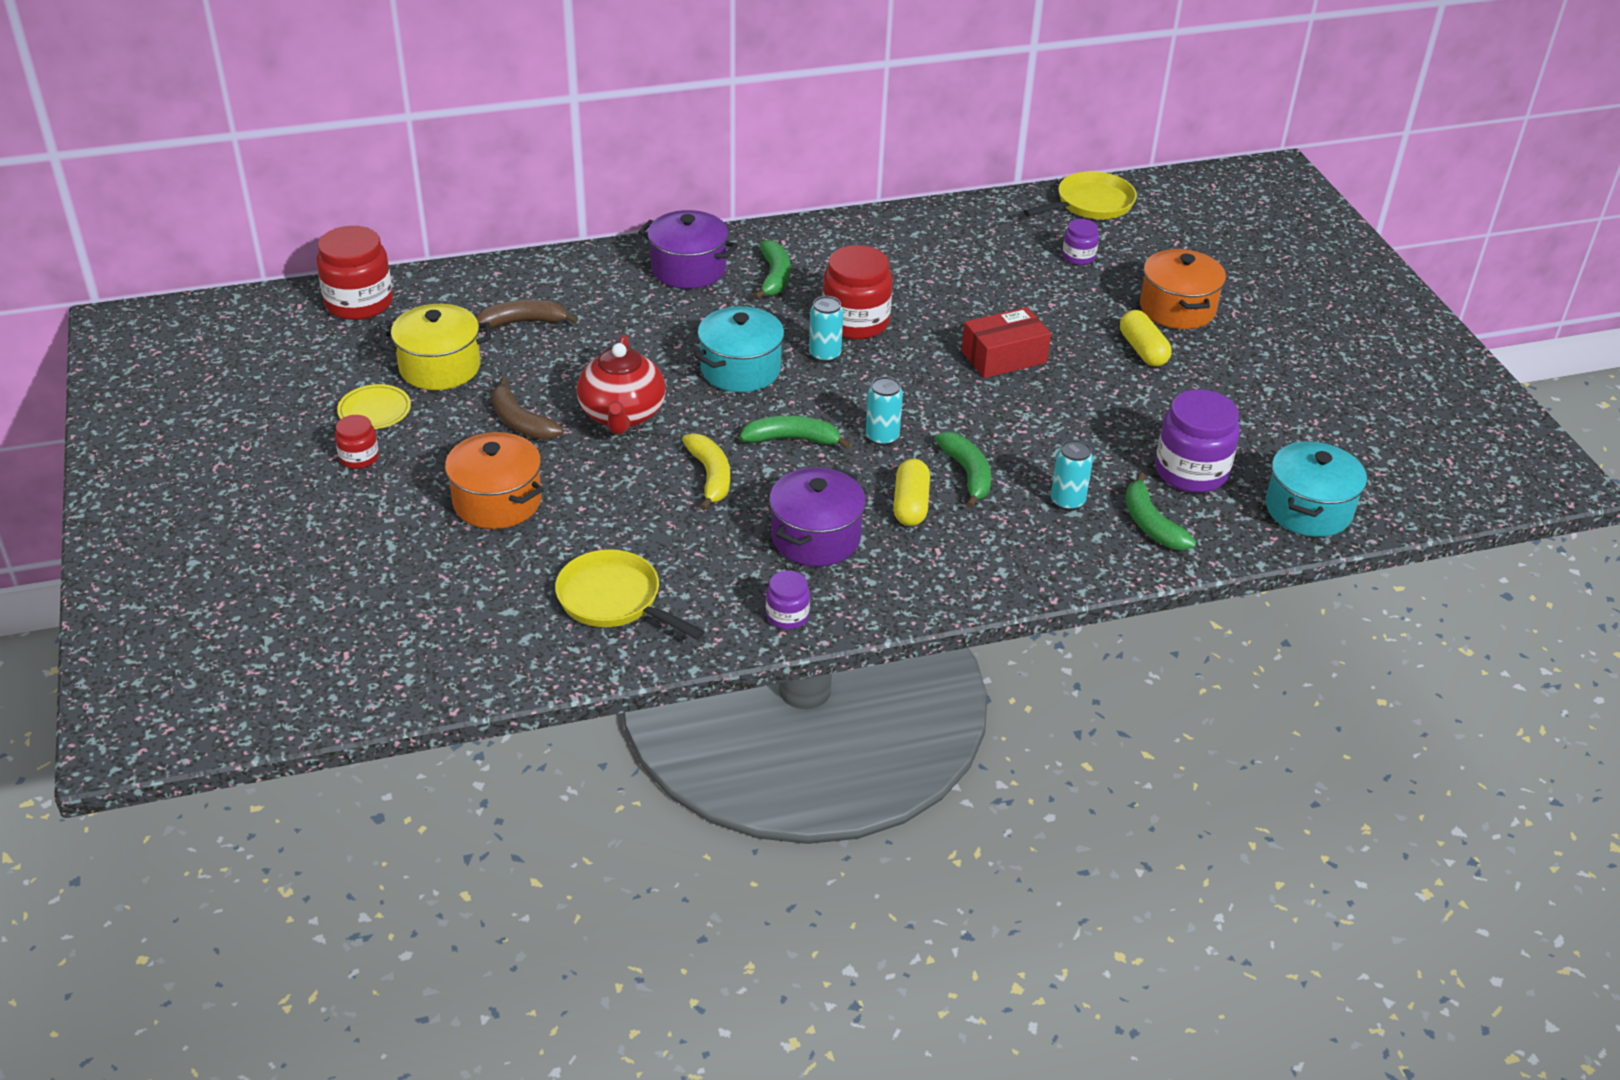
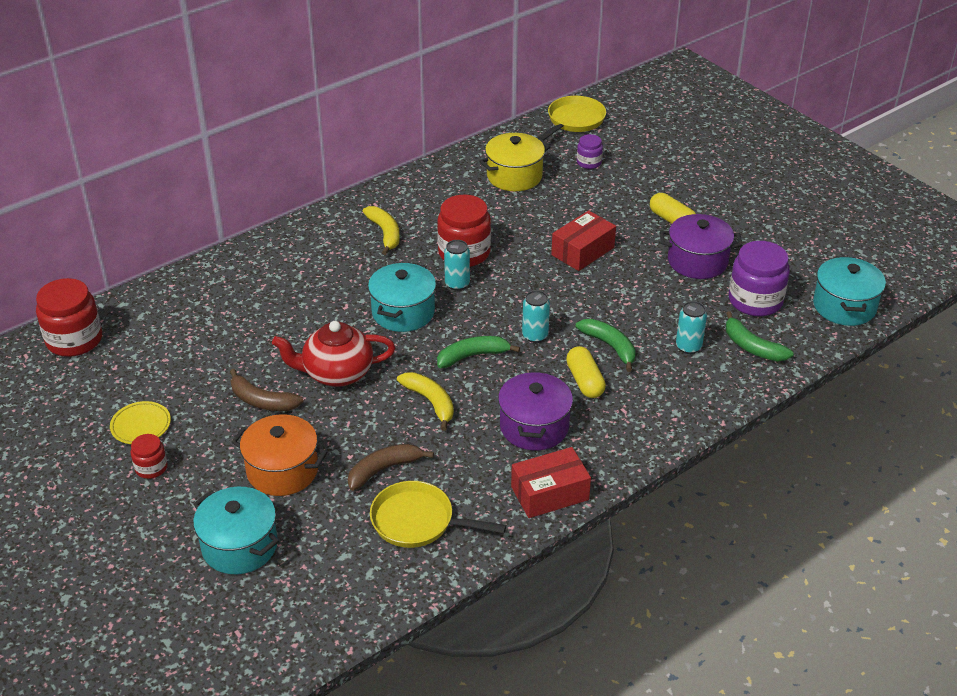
camera: 20 degrees left, 0 degrees up
(403, 566) = (239, 546): none -> turquoise pot
(440, 367) = (172, 375): yellow pot -> yellow pot (514, 176)
(523, 322) = (216, 320): brown banana -> brown banana (384, 470)
(622, 415) = (337, 373): red teapot -> red teapot turned 105 degrees clockwise
(688, 269) = (318, 244): purple pot -> purple pot (697, 261)
(774, 277) = (385, 233): green banana -> yellow banana
(787, 616) = (549, 493): purple jar -> red box
(1177, 309) = (676, 184): orange pot -> none

